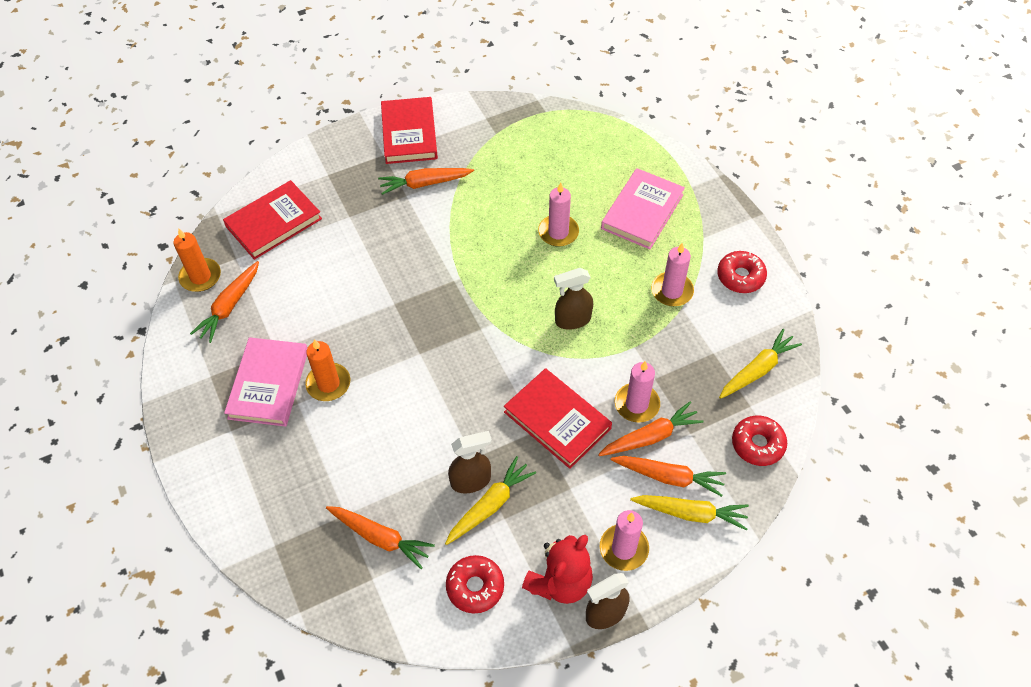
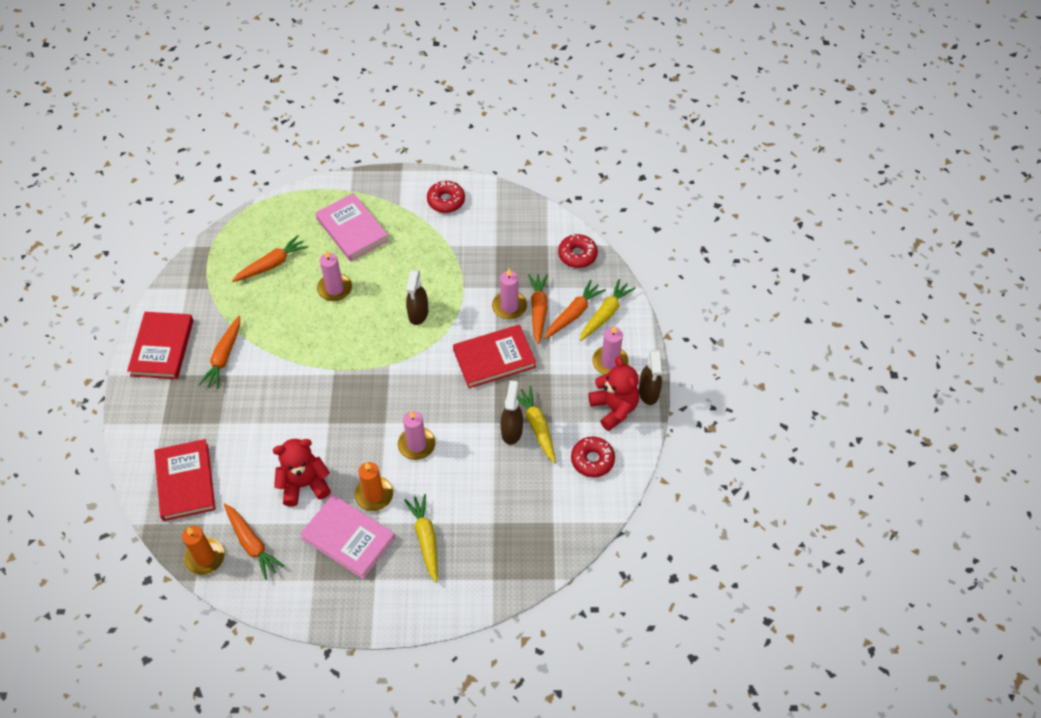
camera: 65 degrees left, 0 degrees up
(313, 317) = (304, 484): none -> red teddy bear
(380, 538) = (524, 505): orange carrot -> orange carrot (272, 264)
(409, 133) = (162, 347): red book -> red book turned 75 degrees clockwise
(672, 291) = (432, 244): pink candle -> pink candle (416, 445)
(757, 370) = (524, 228): yellow carrot -> yellow carrot (426, 539)

